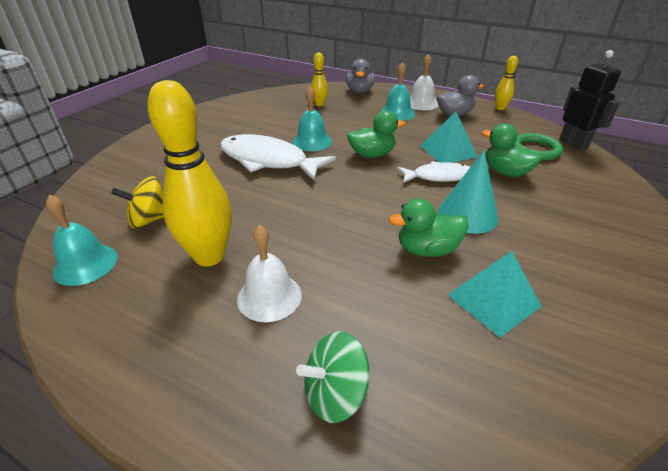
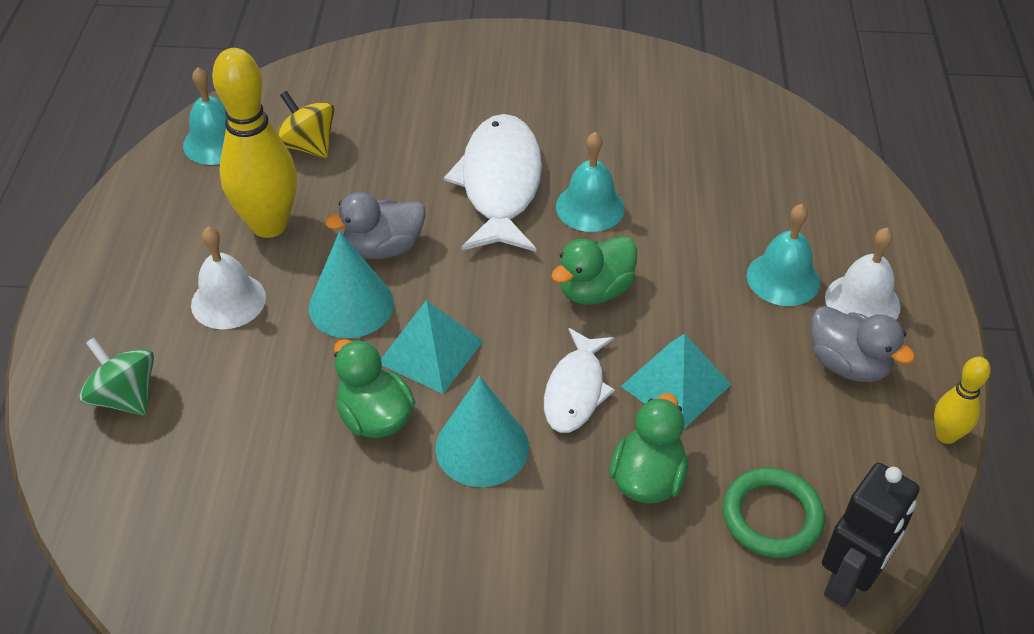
camera: 65 degrees right, 10 degrees up
(319, 104) = (737, 165): yellow bowling pin -> none
(321, 236) = (351, 305): none -> turquoise cone
(359, 91) = (845, 196): grey duck -> grey duck (384, 248)
(372, 155) = (595, 290): green duck -> green duck turned 90 degrees clockwise
(438, 176) = (576, 390): white fish -> white fish turned 45 degrees clockwise
(493, 300) = (305, 504): turquoise pyramid -> turquoise pyramid (430, 352)

